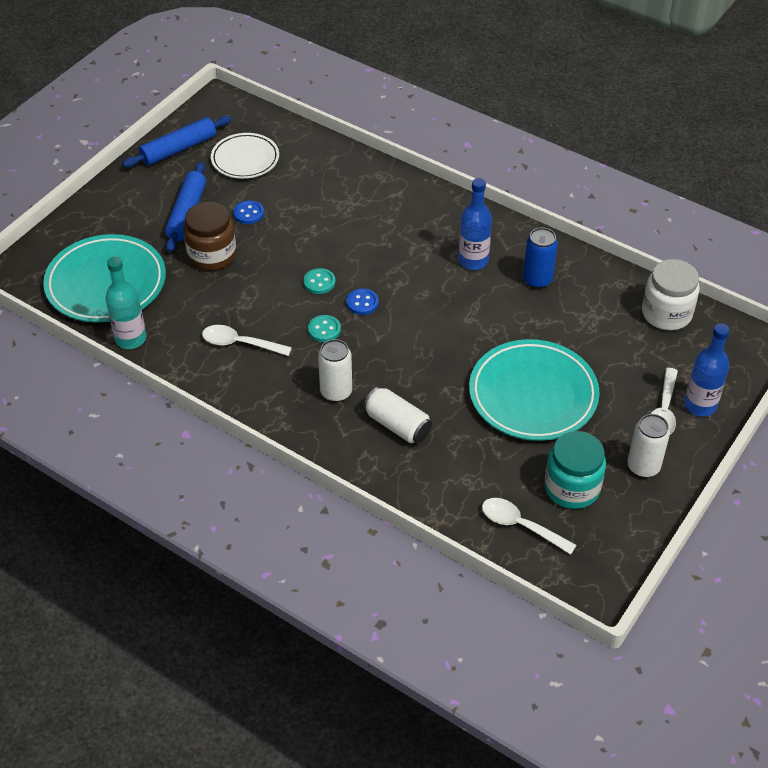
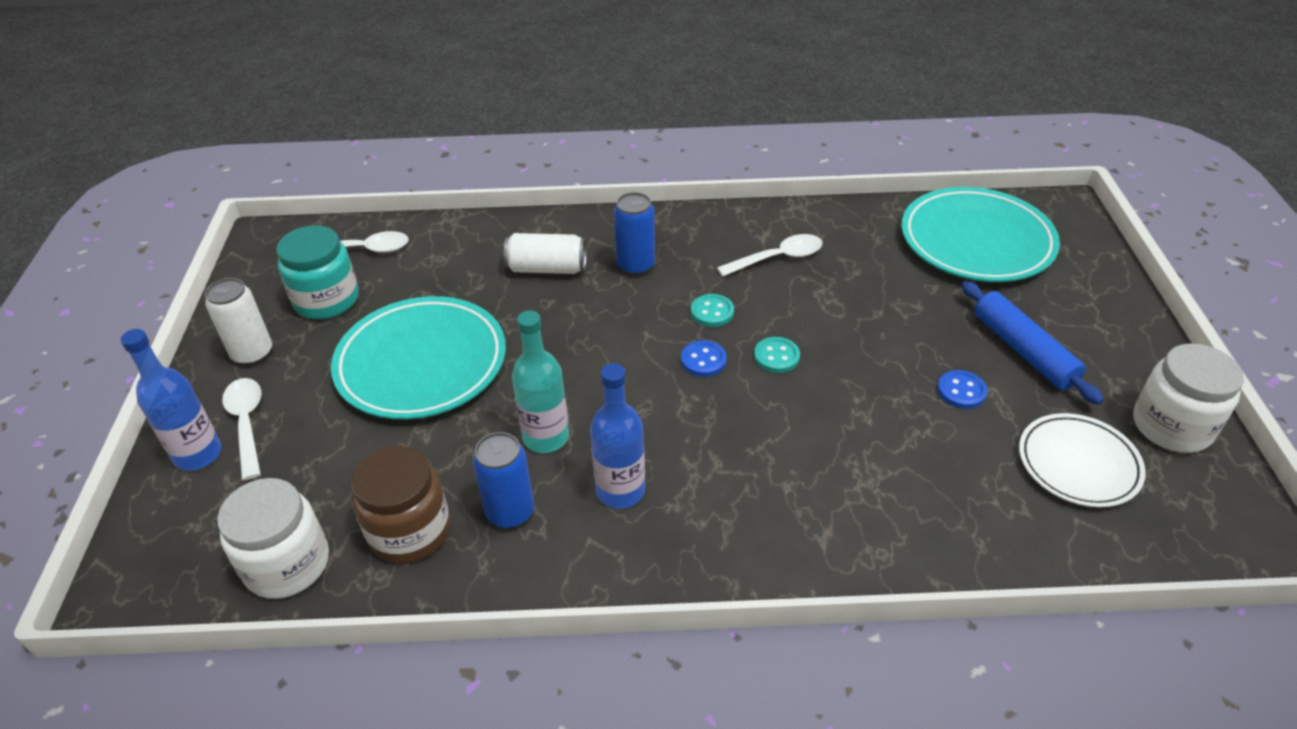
camera: 145 degrees right, 5 degrees down
(131, 339) = (878, 213): turquoise bottle -> turquoise bottle (546, 437)
(178, 149) = (1171, 426): blue rolling pin -> white jar
(212, 255) = (925, 321): brown jar -> brown jar (409, 531)
(336, 392) = (636, 265): white can -> blue can

